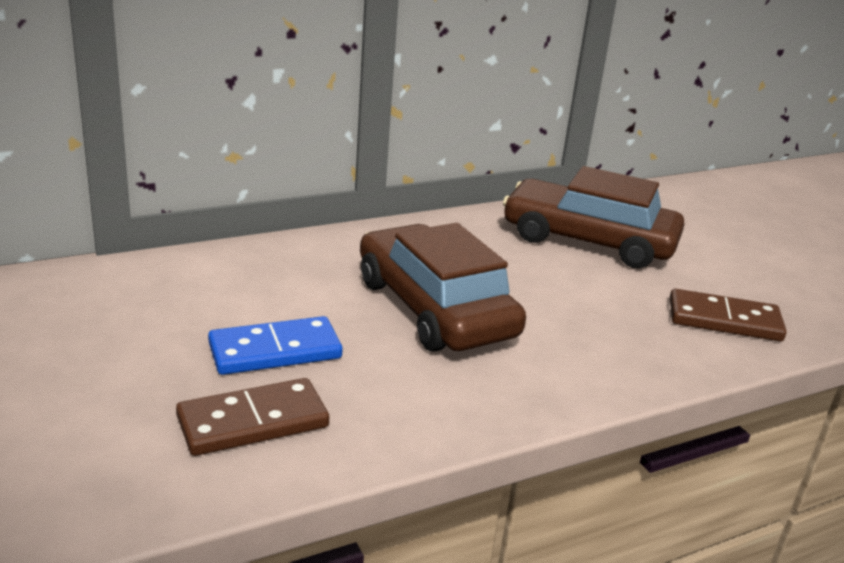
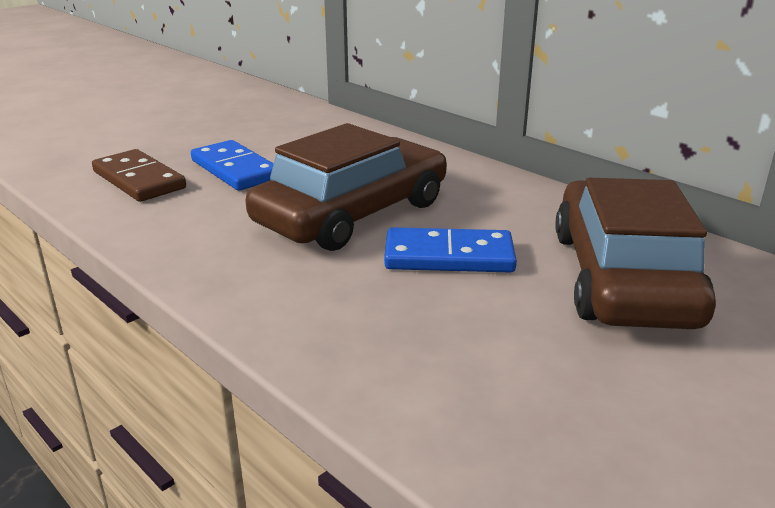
camera: 75 degrees right, 0 degrees up
(536, 287) = (449, 256): none -> blue domino
(724, 320) = (501, 404): brown domino -> none

